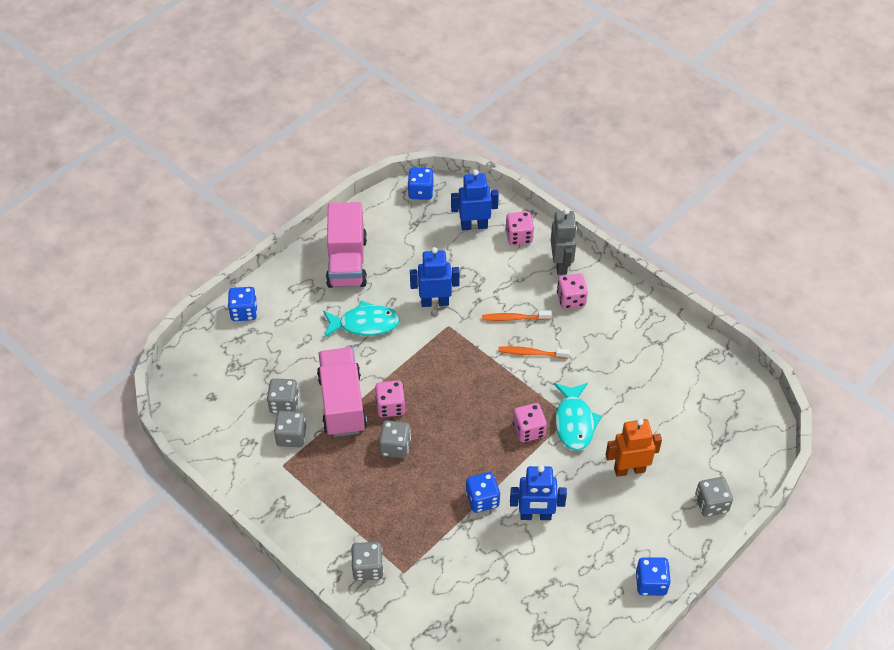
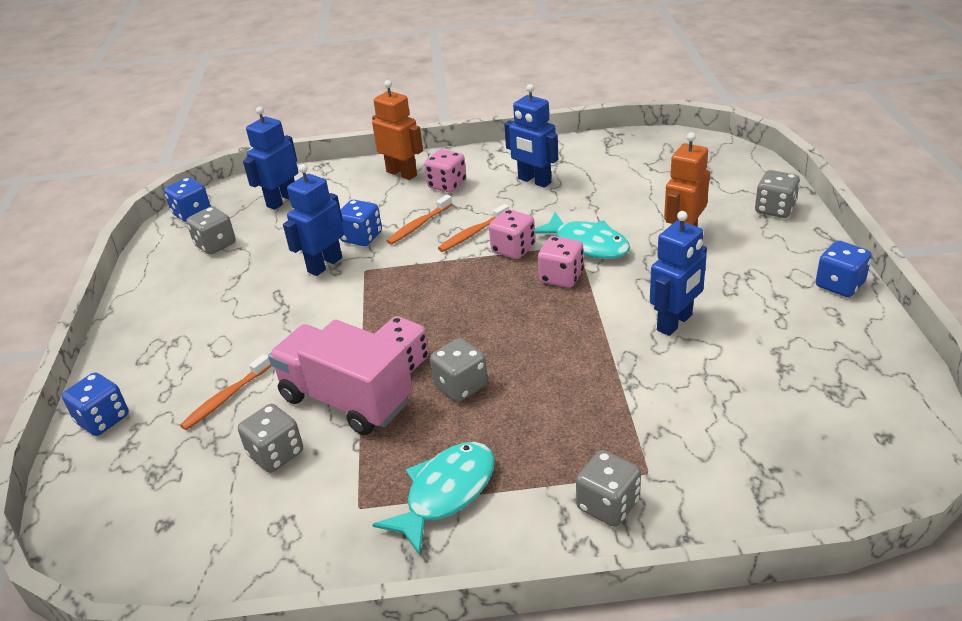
camera: 45 degrees left, 15 degrees down
(291, 436) = (329, 473): grey dice -> grey dice (215, 245)
(299, 350) = (226, 398): none -> orange toothbrush
(347, 262) = (182, 301): pink truck -> none
(365, 324) = (274, 327): turquoise fish -> turquoise fish (446, 493)
(482, 499) = (612, 352): blue dice -> blue dice (361, 237)
(519, 236) = (336, 182): pink dice -> pink dice (513, 249)
(561, 264) = (402, 173): grey robot -> orange robot
(620, 344) = (534, 181): none -> blue robot

